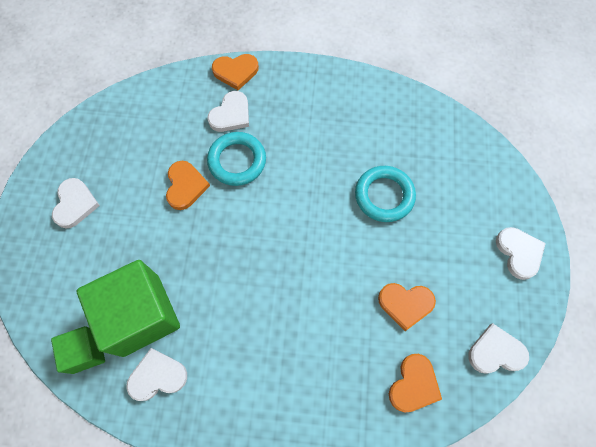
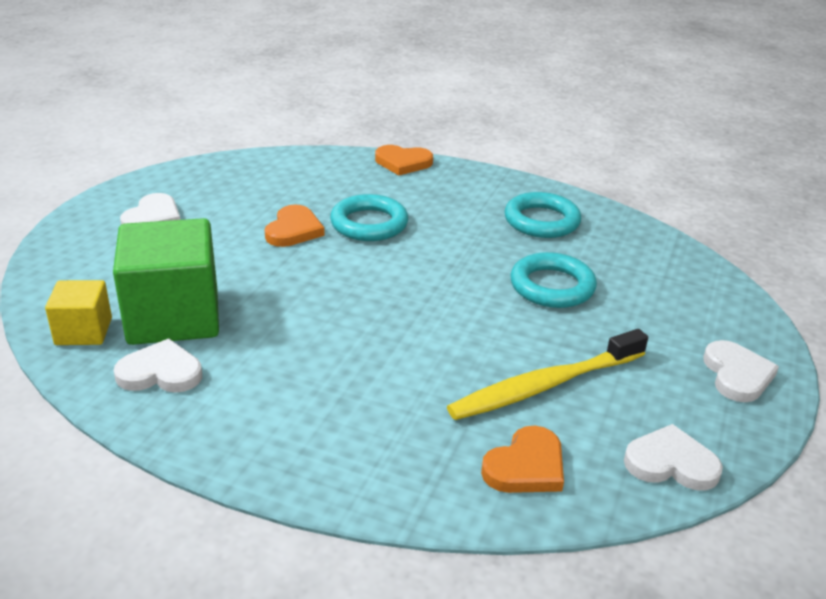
camera: 15 degrees right, 35 degrees down
(86, 352) = (83, 331): green cube -> yellow cube
(231, 114) = (380, 190): white heart -> none
(357, 118) = (541, 221): none -> turquoise ring
(405, 304) = (544, 385): orange heart -> yellow toothbrush

